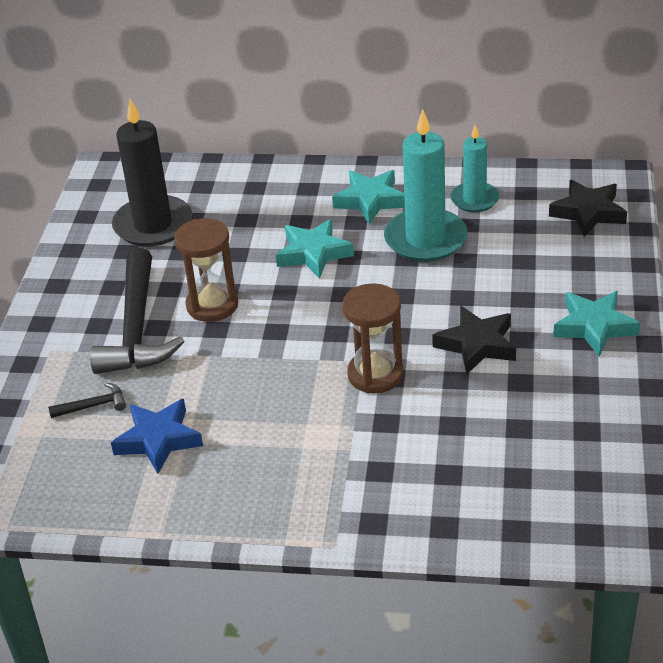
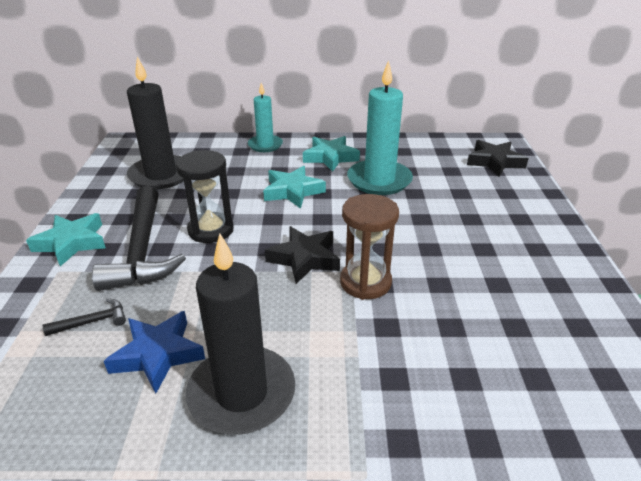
camera: 10 degrees left, 5 degrees down
(212, 305) = (211, 230): brown hourglass -> black hourglass
(235, 477) = (242, 393): none -> black candle
(474, 199) = (408, 155): turquoise candle -> turquoise candle (265, 145)
(477, 344) = (447, 254): black star -> black star (304, 258)
(594, 327) = (539, 238): turquoise star -> turquoise star (71, 243)

